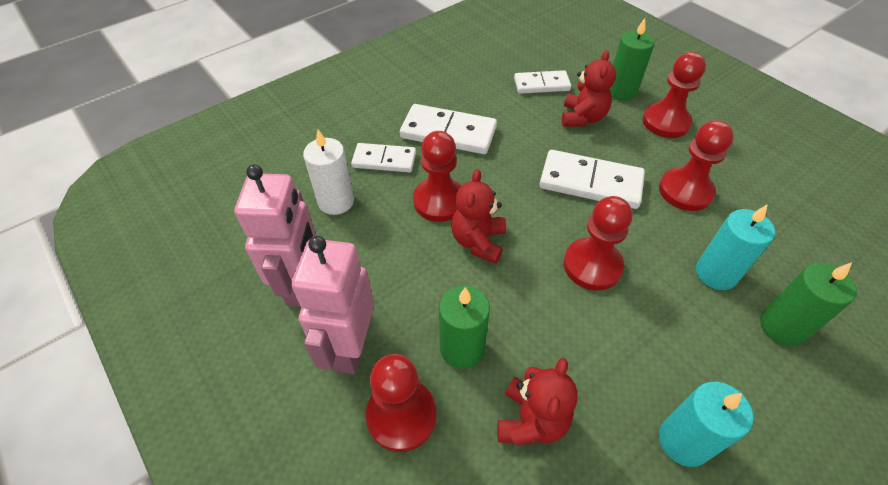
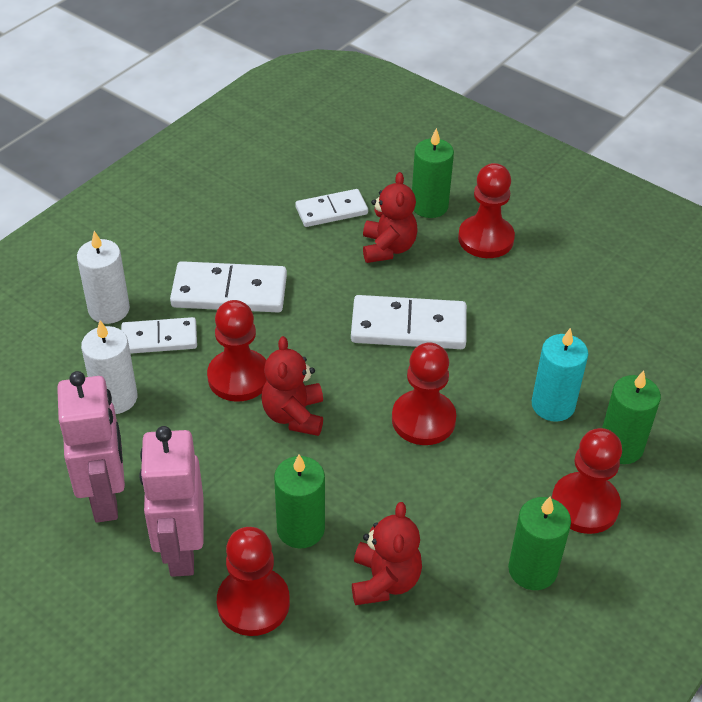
camera: 15 degrees left, 5 degrees down
(352, 132) = (109, 309): none -> white candle
(683, 441) = (532, 570): turquoise candle -> green candle
(685, 191) = (514, 319): red pawn -> red pawn (584, 505)

